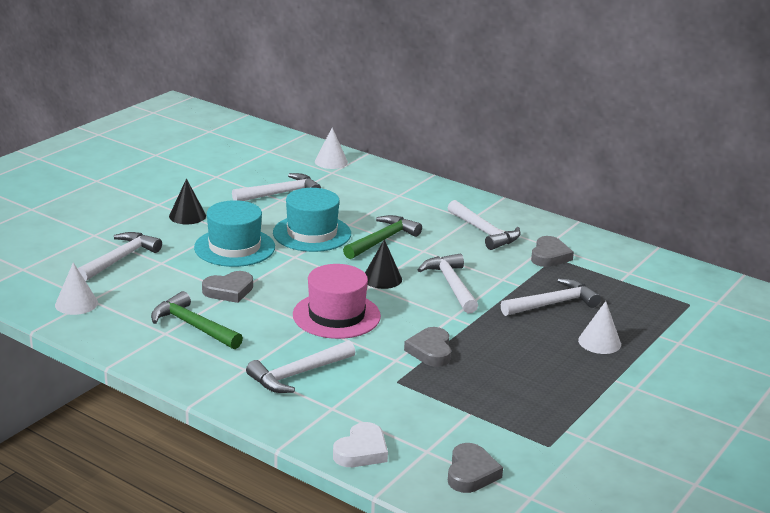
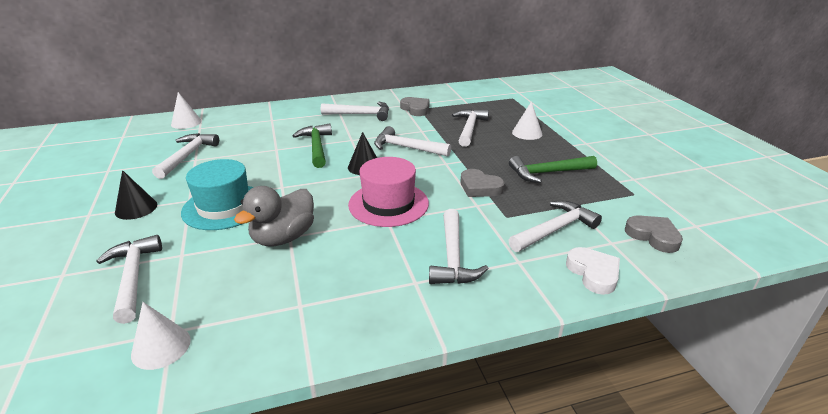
camera: 50 degrees left, 5 degrees up
(193, 326) = (311, 282): green hammer -> green hammer (548, 173)
(229, 291) = (283, 237): grey heart -> grey duck
(312, 233) = (263, 167): turquoise hat -> none
(408, 413) = (555, 229): none -> white hammer

